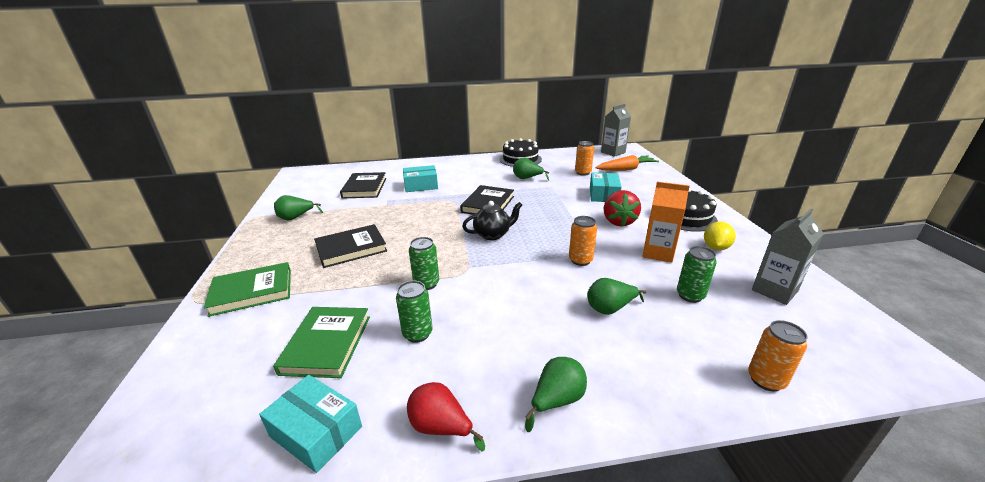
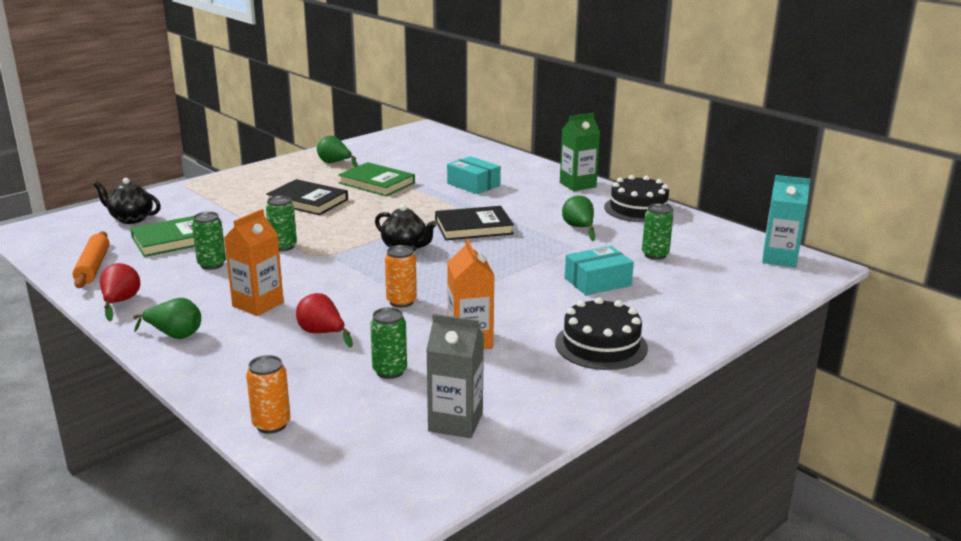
camera: 55 degrees right, 5 degrees down
(223, 364) = (131, 219): none -> black teapot
(252, 291) = (212, 194): green book -> green book (377, 183)
(316, 431) = (93, 267): turquoise box -> orange rolling pin
(364, 188) = (430, 164): black book -> none
(467, 162) = (577, 185): none -> green carton
(530, 328) = (258, 304): none -> orange carton
(583, 173) = (655, 255): orange can -> green can
(610, 308) = (322, 333): green pear -> red pear
(613, 152) = (779, 258): grey carton -> turquoise carton
(618, 221) = (526, 305): red strawberry -> none
(626, 169) = (720, 280): orange carrot -> none
(715, 248) = (529, 375): yellow lemon -> none

